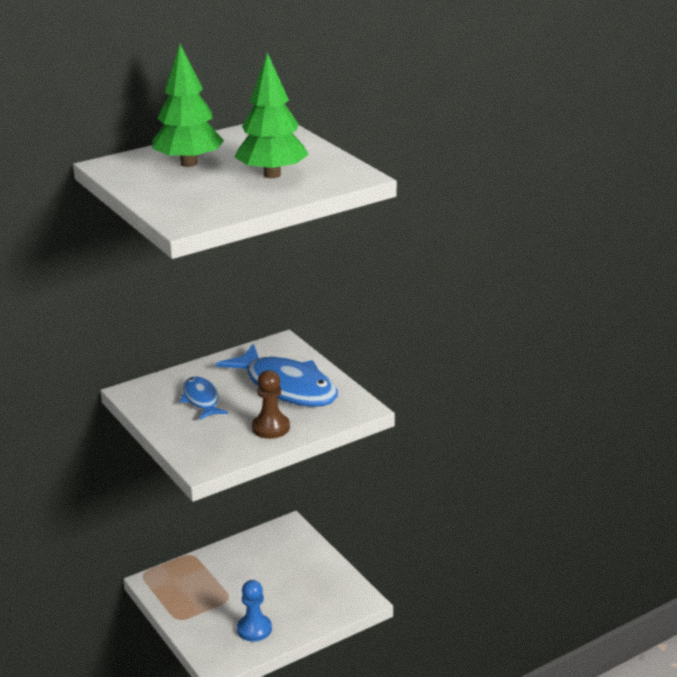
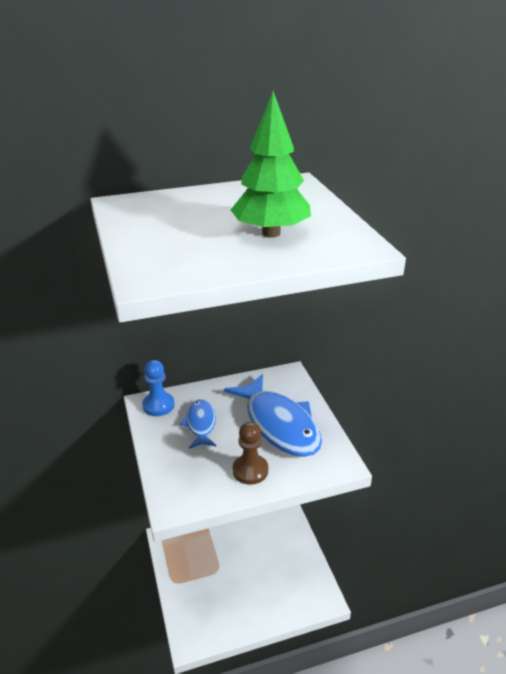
camera: 15 degrees right, 5 degrees up
(189, 163) = (195, 210): green tree -> none
(254, 629) = (229, 609): blue pawn -> blue pawn (158, 405)

